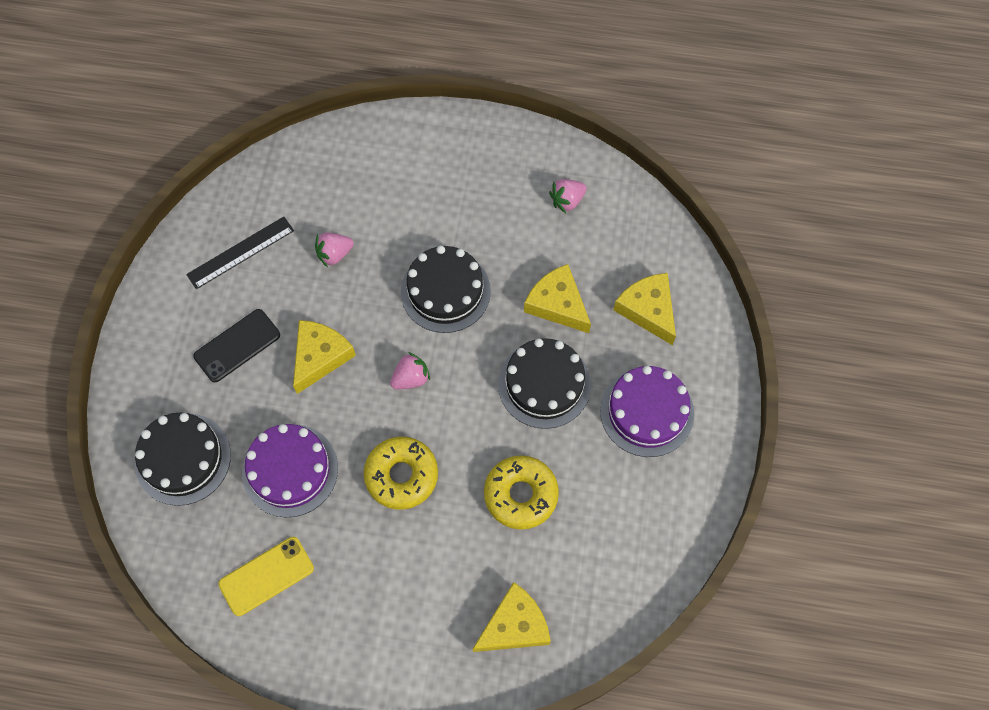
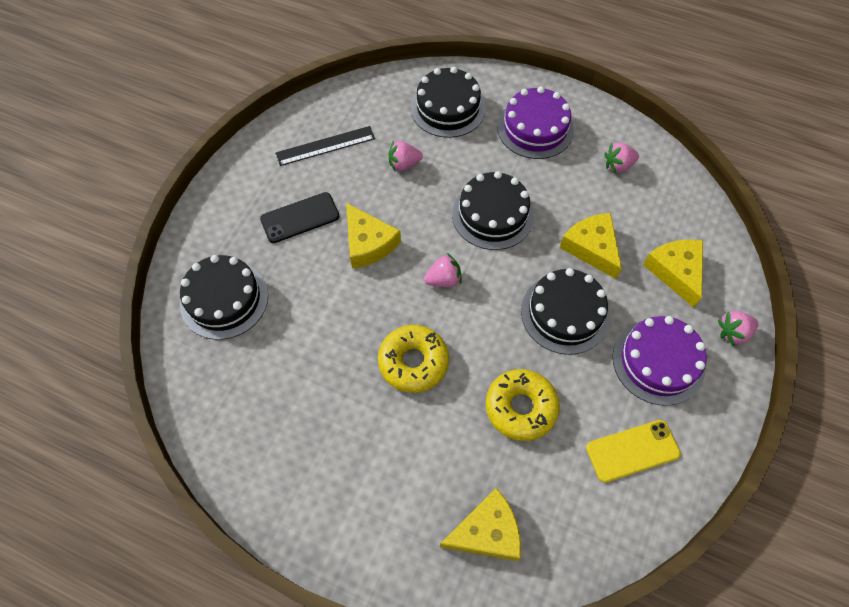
camera: 15 degrees right, 5 degrees down
(266, 576) = (265, 421): yellow phone -> yellow phone (632, 450)
(290, 470) = (314, 332): purple cake -> purple cake (535, 128)
(320, 357) = (368, 243): yellow cheese -> yellow cheese turned 105 degrees clockwise
(366, 173) = (448, 108): none -> black cake
(715, 362) = (733, 333): none -> pink strawberry

